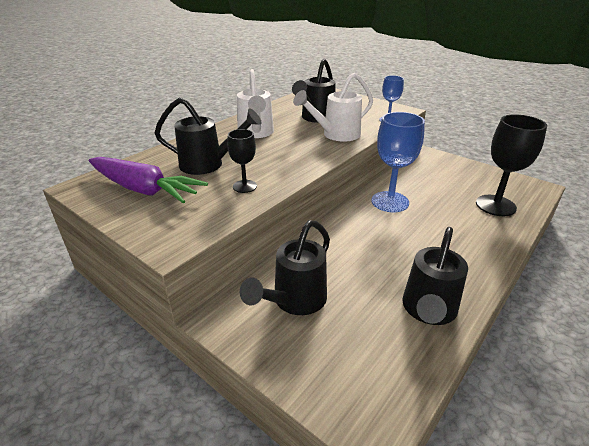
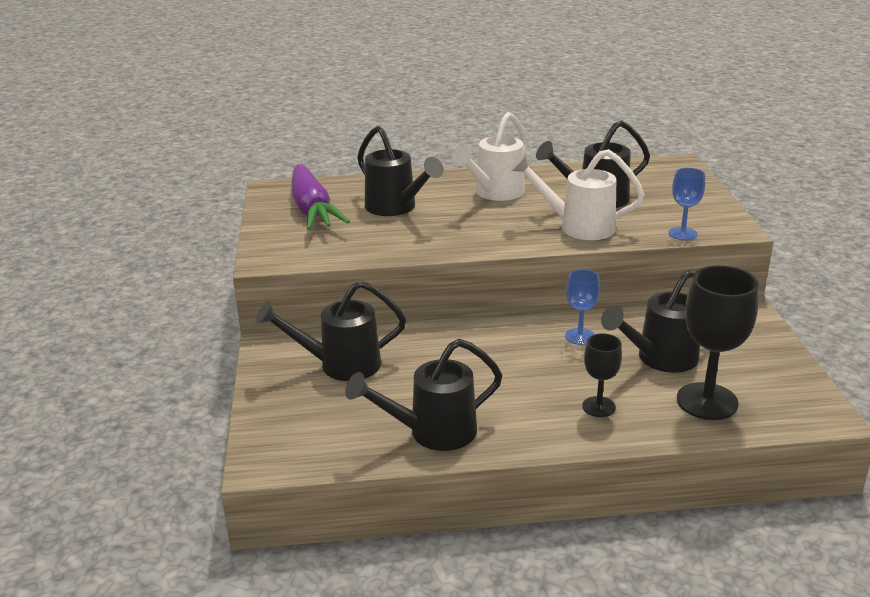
camera: 45 degrees right, 5 degrees down
(244, 186) = (391, 240): black goblet -> black goblet (598, 407)
(390, 202) = (580, 336): blue goblet -> blue goblet, size x0.55
(441, 194) = (660, 359): none -> black watering can

